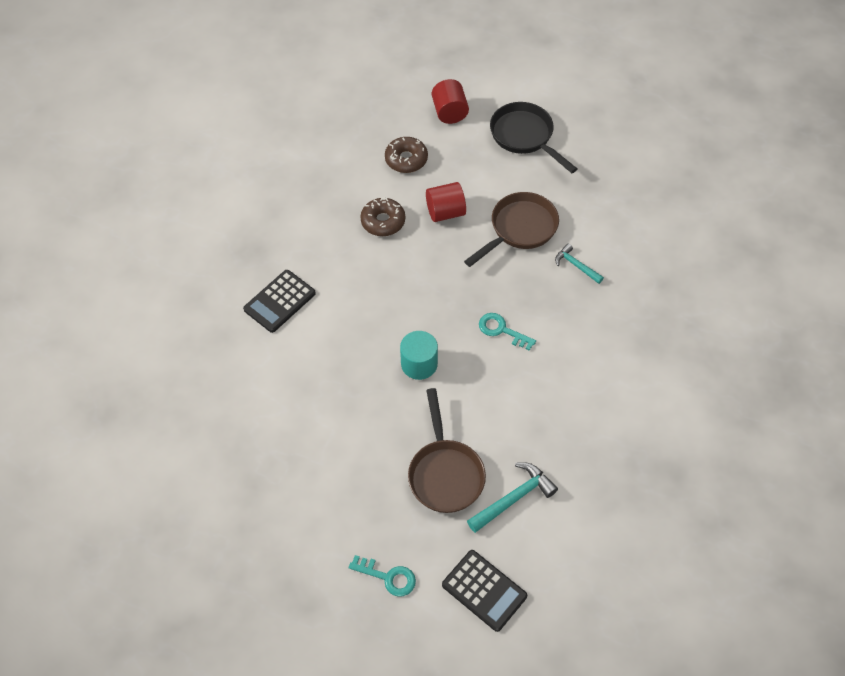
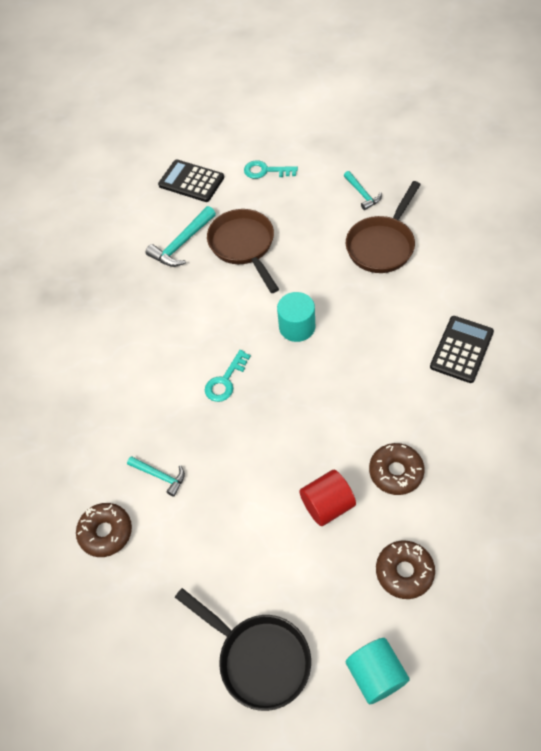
camera: 170 degrees right, 0 degrees up
(289, 504) = (362, 194): none -> turquoise hammer
(449, 112) = (376, 675): red cylinder -> turquoise cylinder
(502, 330) = (225, 381): turquoise key -> turquoise key turned 105 degrees clockwise
(519, 229) = (233, 506): brown pan -> brown pan (382, 245)
(626, 235) = (106, 532): none -> brown donut

